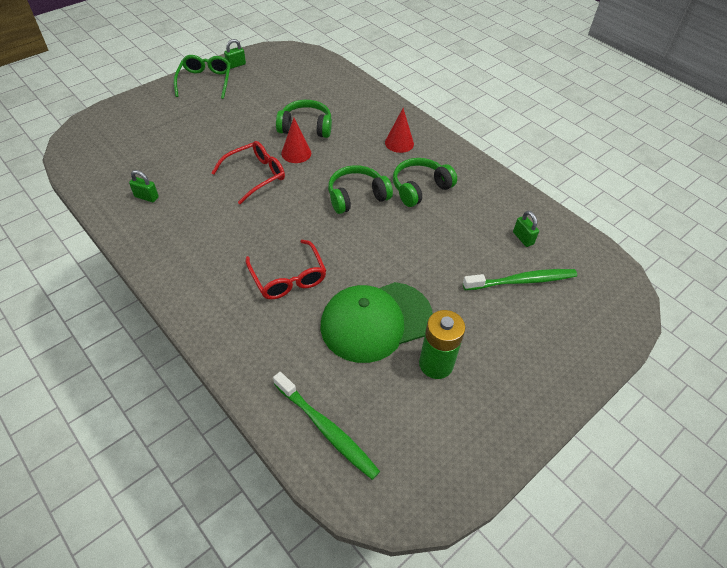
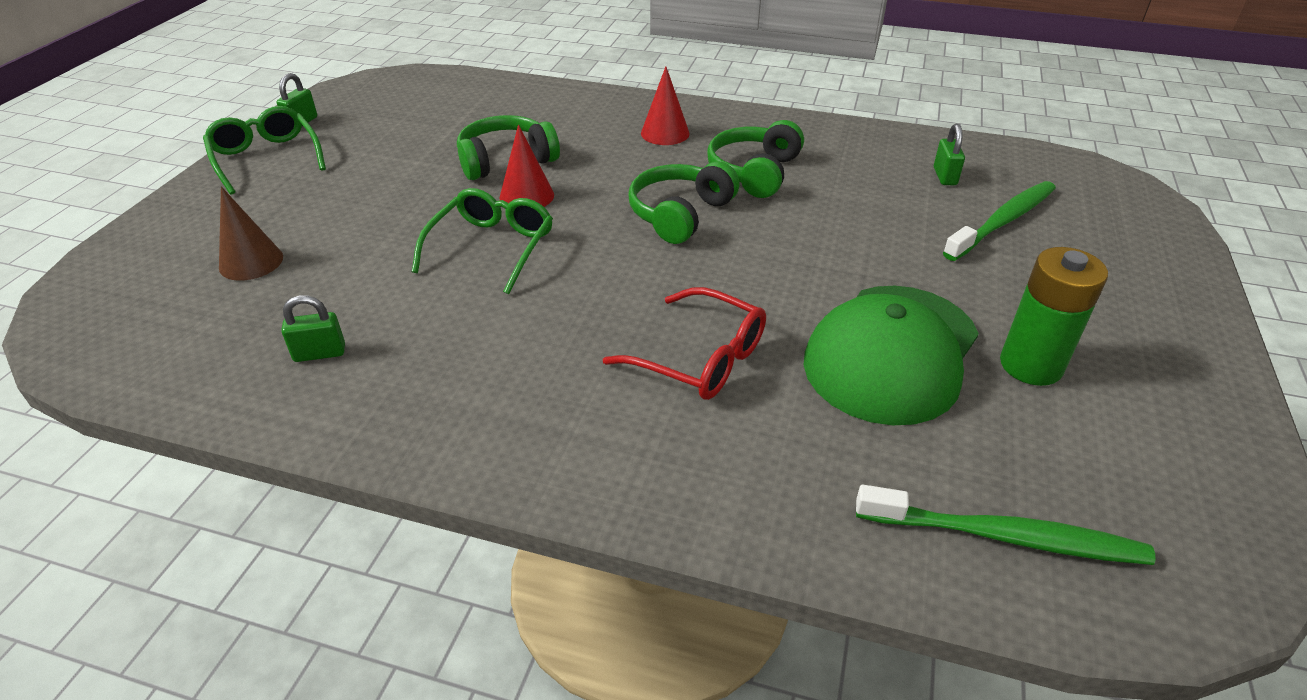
camera: 30 degrees left, 10 degrees down
(157, 138) = (251, 262): none -> brown cone
(255, 175) = (492, 247): red glasses -> green glasses
(523, 238) = (945, 176): green padlock -> green padlock turned 60 degrees clockwise

